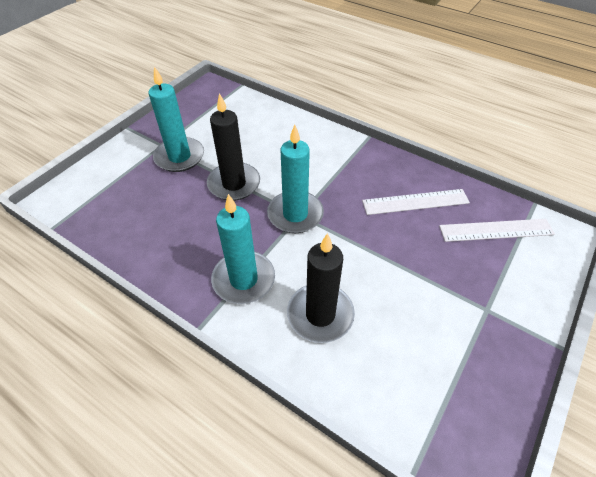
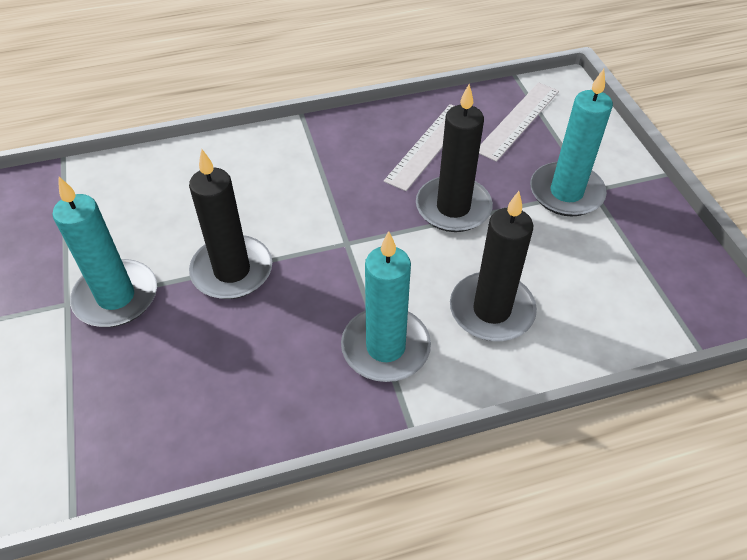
camera: 50 degrees left, 0 degrees up
(295, 214) = (342, 246): turquoise candle -> turquoise candle (566, 193)
(380, 244) = (453, 207): none -> black candle

